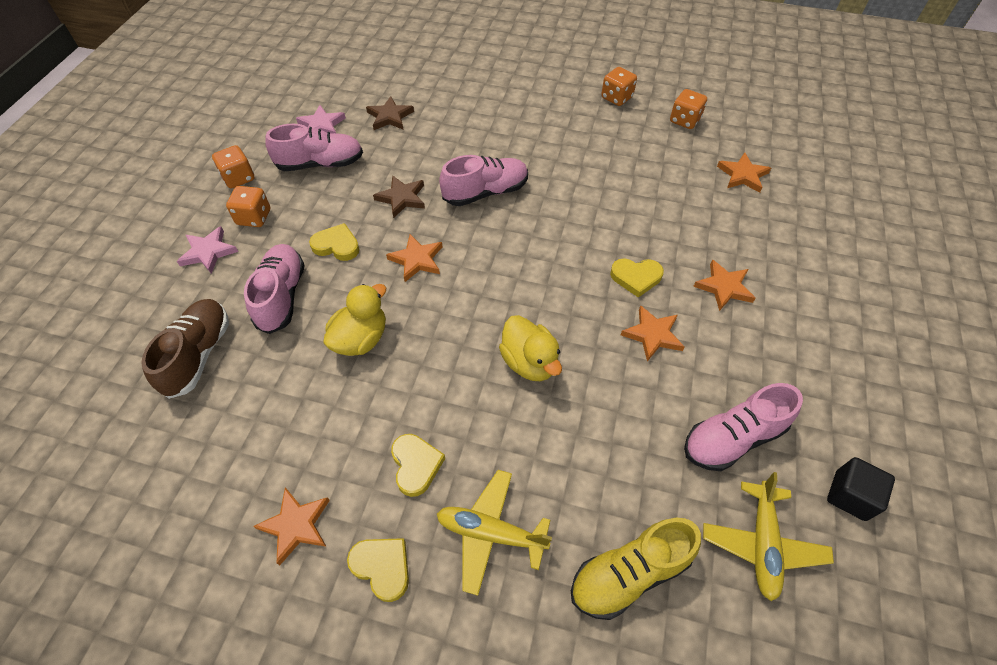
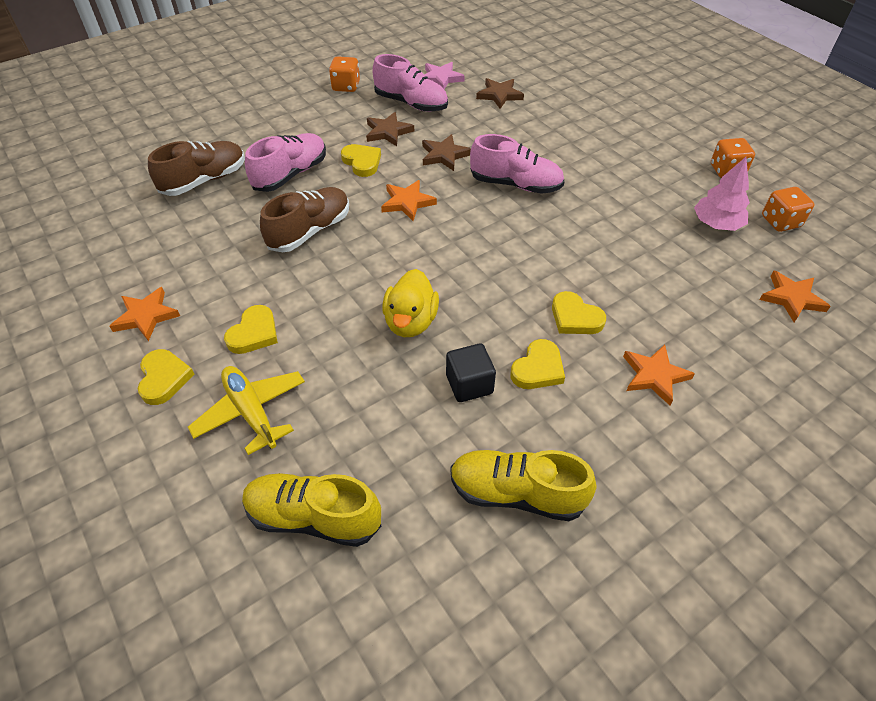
camera: 40 degrees right, 5 degrees down
(208, 252) = (277, 123): pink star -> none
(254, 217) = (328, 116): orange dice -> none
(329, 203) = (388, 132): none -> brown star
(361, 339) = (310, 231): yellow duck -> brown shoe
(650, 145) = (716, 224): none -> pink tree
(652, 335) = (538, 369): orange star -> yellow heart
(732, 438) = (516, 493): pink shoe -> yellow shoe
(762, 544) = (445, 589): yellow plane -> none
(850, 495) = (577, 624): black cube -> black cube (469, 384)

